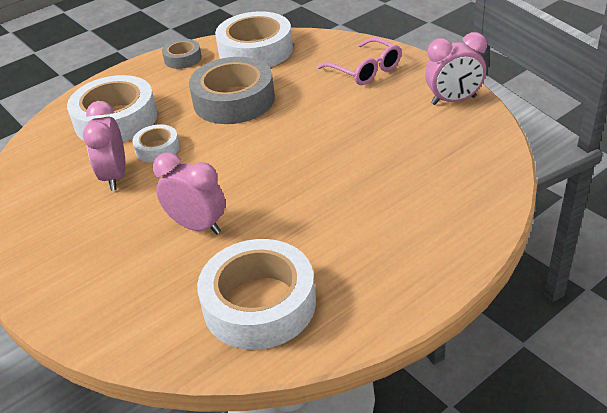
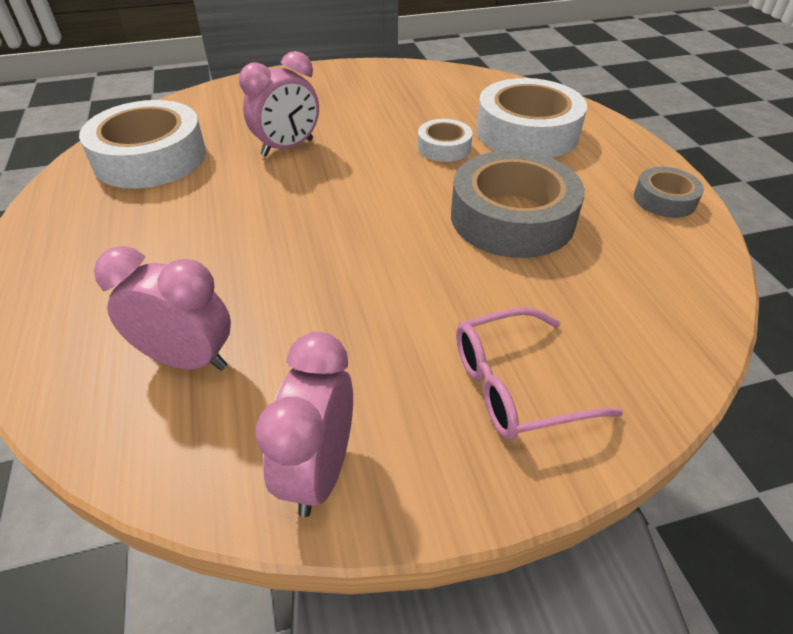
camera: 110 degrees right, 5 degrees up
(115, 176) = (415, 119): pink clock -> pink clock (188, 359)
(255, 50) = (661, 273): white tape -> none

